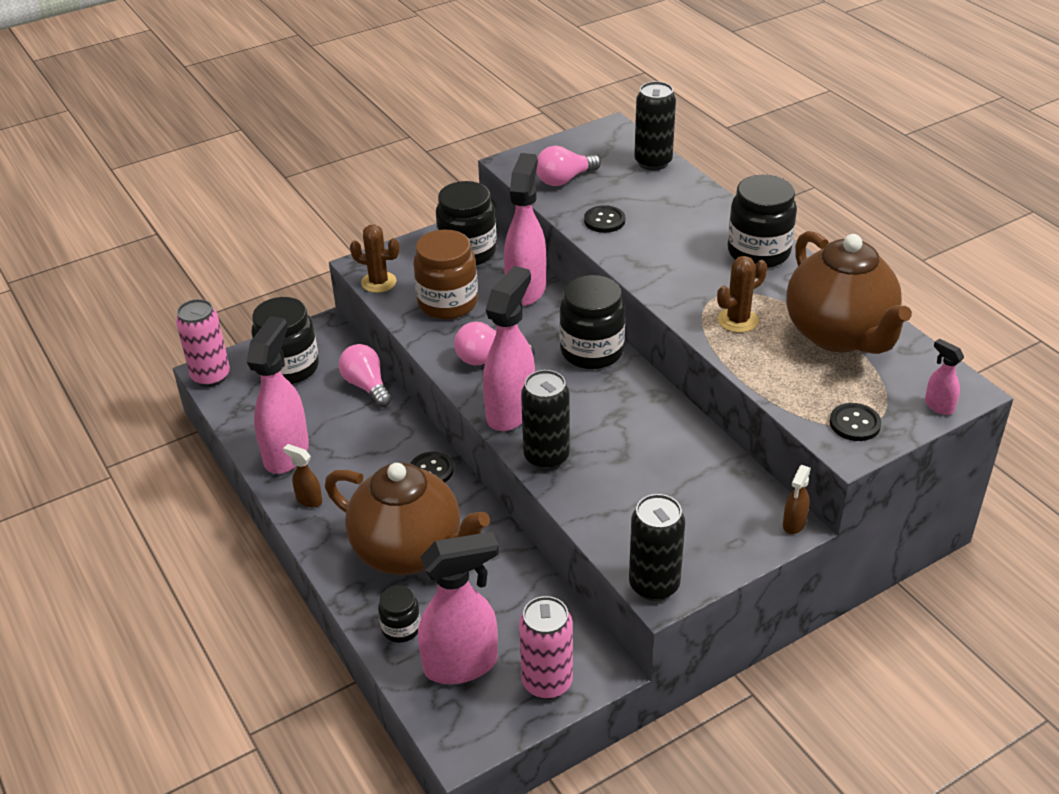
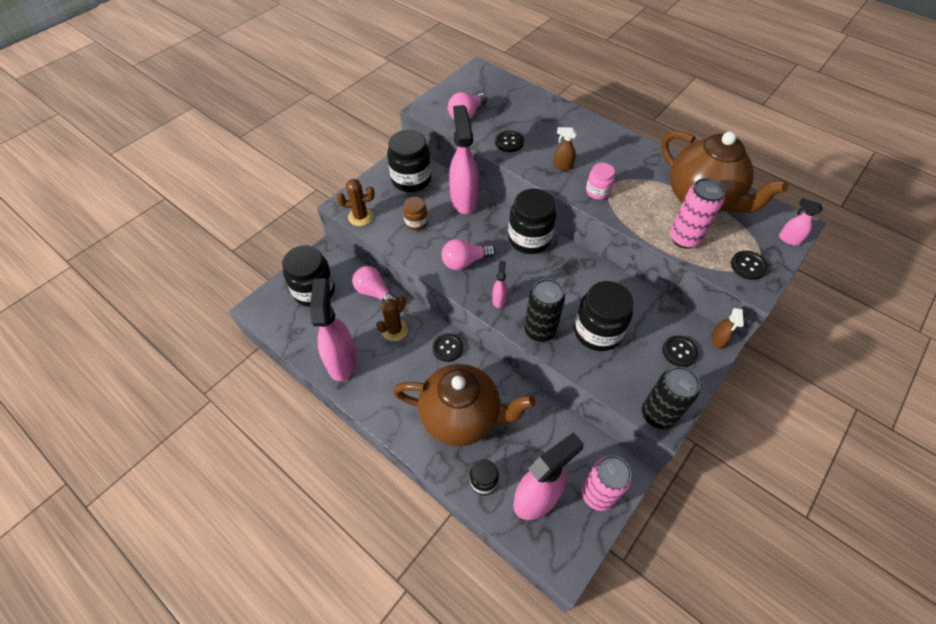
camera: 20 degrees left, 15 degrees up
(211, 376) = (260, 312): pink can -> pink can (684, 238)
(309, 500) = (374, 395): brown spray bottle -> brown spray bottle (562, 166)
(448, 303) = (416, 223): brown jar -> brown jar, size x0.54
(511, 411) = (499, 300): pink spray bottle -> pink spray bottle, size x0.45
(653, 162) = (518, 91): black can -> none
(693, 299) = (597, 192): none -> pink jar
(728, 524) = (679, 352): none -> black button
(738, 320) = (634, 202): brown cactus -> brown cactus (394, 330)
(758, 252) = (619, 147): black jar -> black jar (597, 331)

